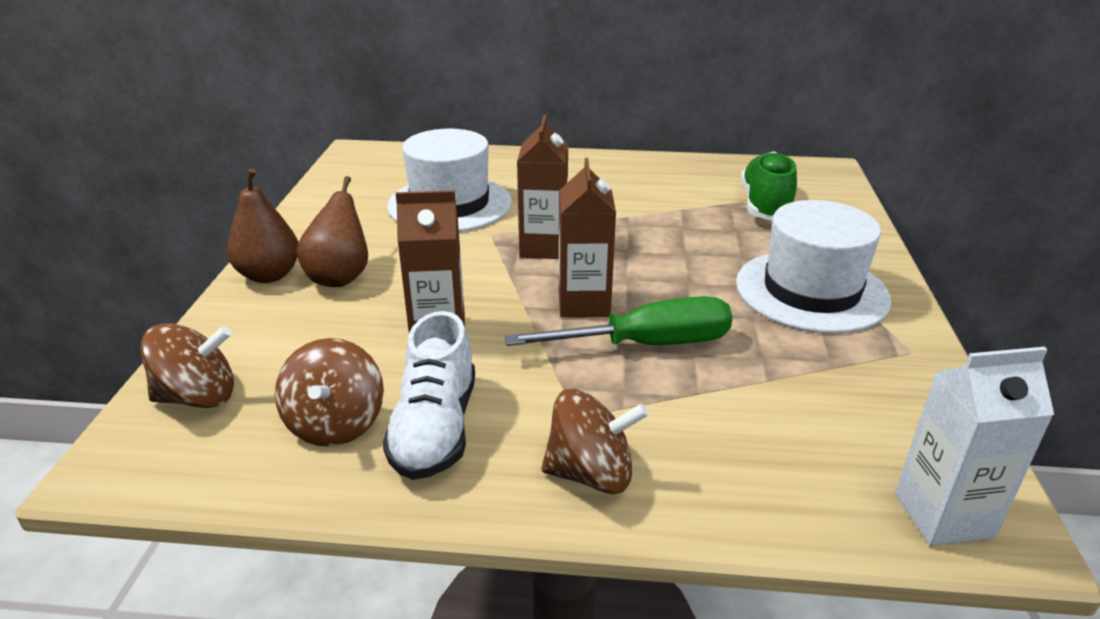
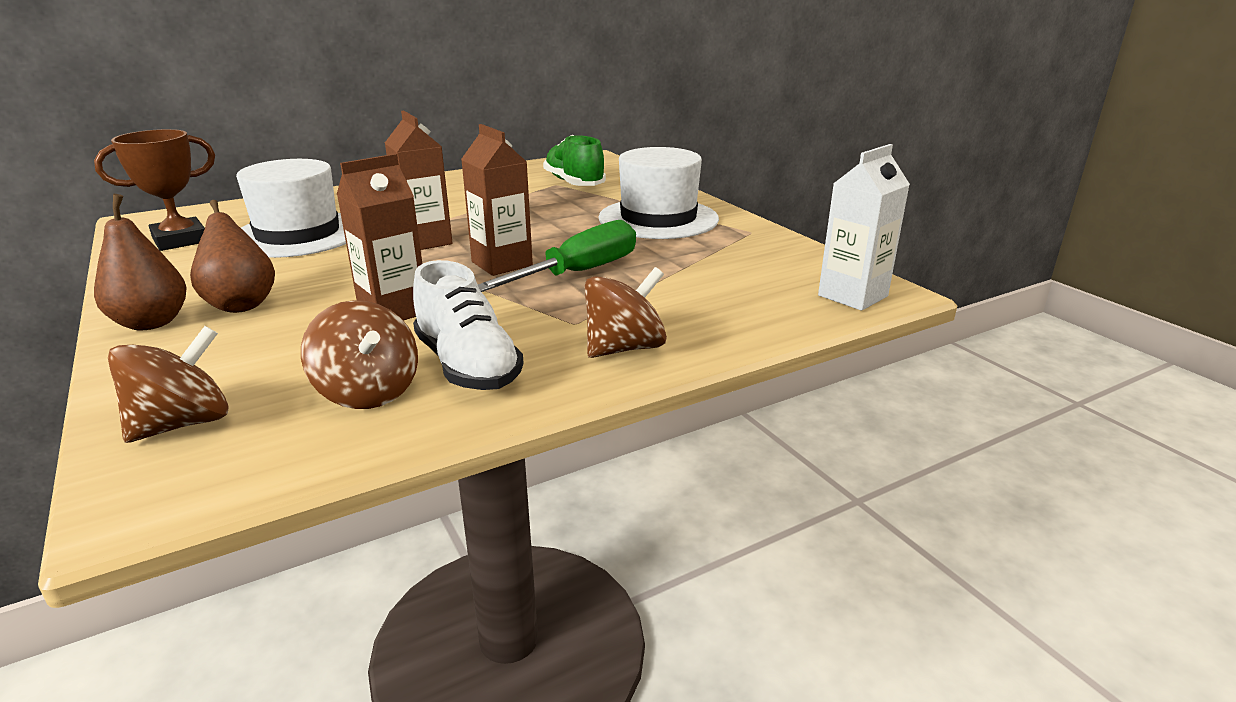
camera: 35 degrees left, 5 degrees down
(363, 184) = (180, 240): none -> brown trophy

